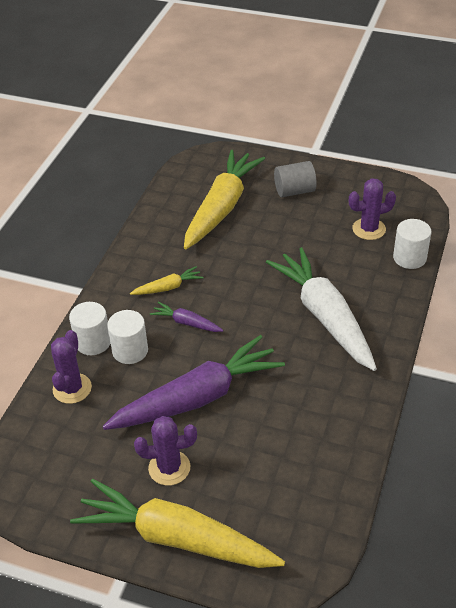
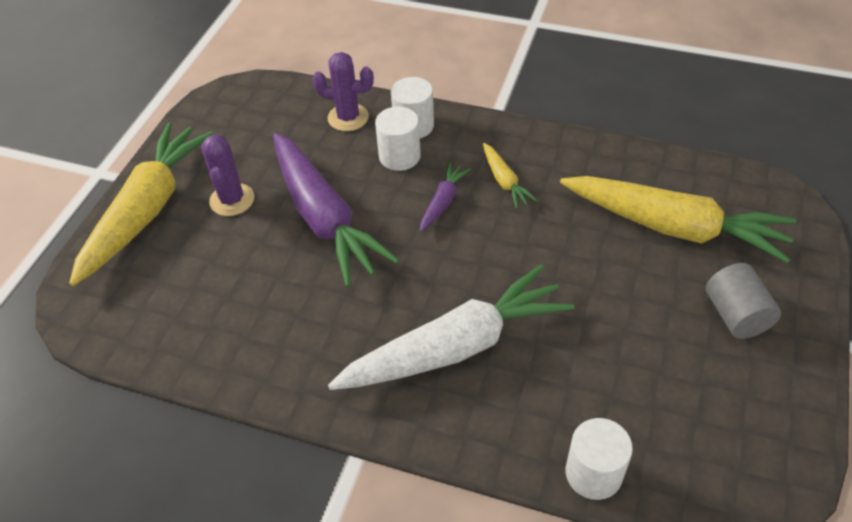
camera: 90 degrees right, 5 degrees up
(369, 229) = (658, 416): purple cactus -> none

